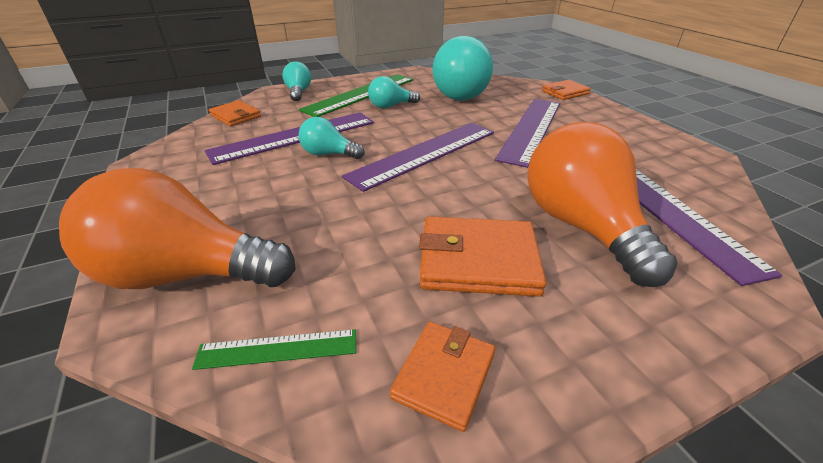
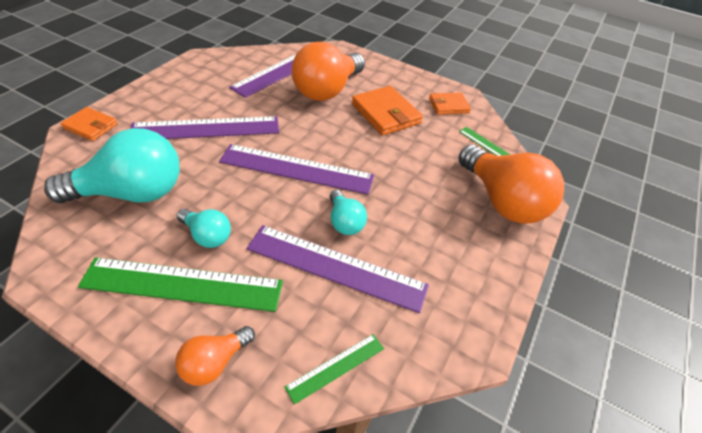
camera: 130 degrees left, 10 degrees up
(235, 116) = (336, 367): orange wallet -> green ruler
(298, 92) = (214, 362): turquoise light bulb -> orange light bulb

